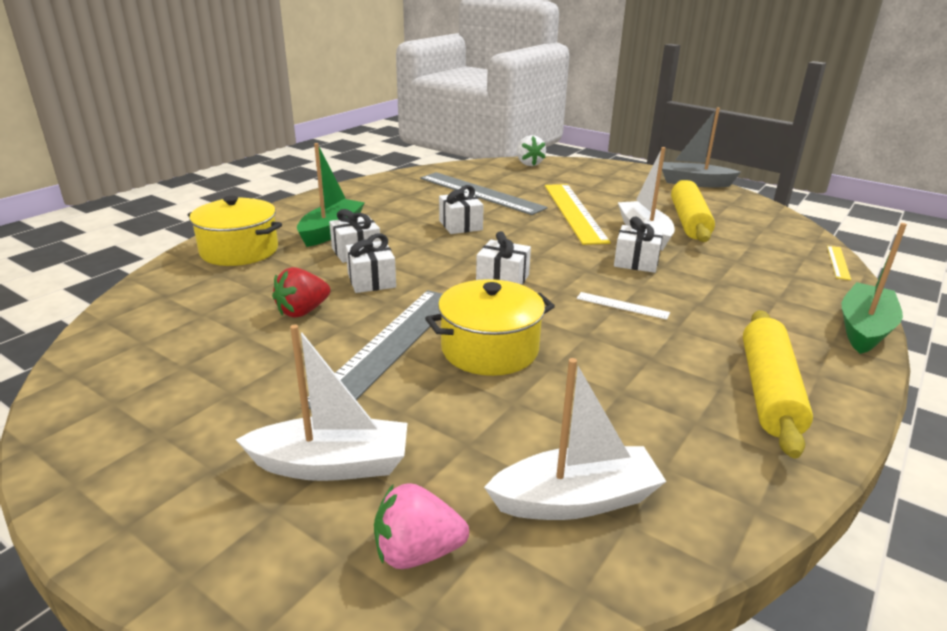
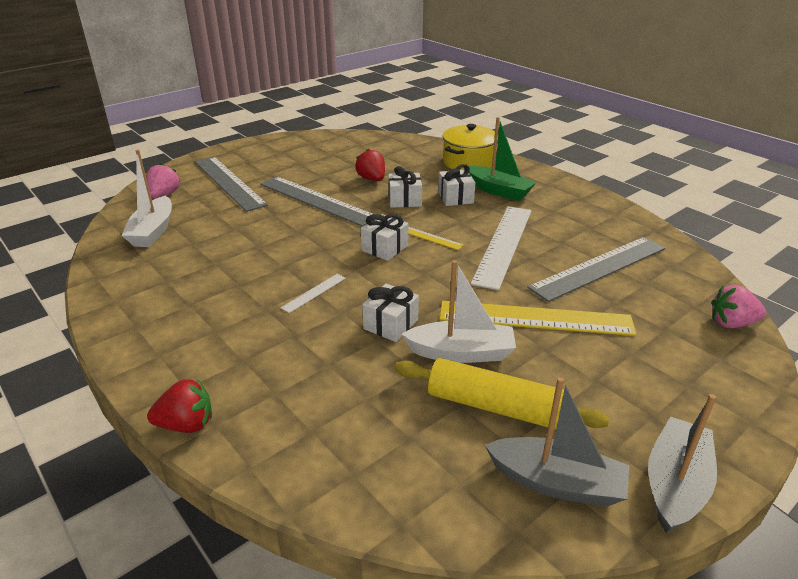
camera: 105 degrees right, 5 degrees up
(331, 465) = (229, 182): white boat -> grey ruler
(460, 225) = (503, 244): white gift -> white ruler
(490, 349) = (291, 229): yellow pot -> none
(529, 164) = (732, 323): white strawberry -> pink strawberry
(730, 206) = (556, 483): none -> grey boat
(768, 391) = (164, 321): yellow rolling pin -> none
(838, 262) = (324, 501): yellow ruler -> yellow ruler (431, 238)
(864, 329) = (186, 425): green boat -> red strawberry

